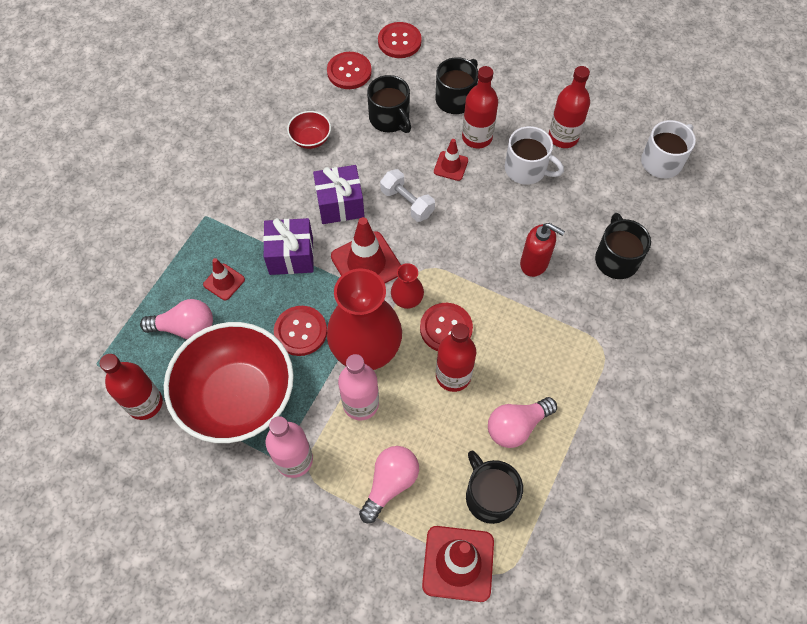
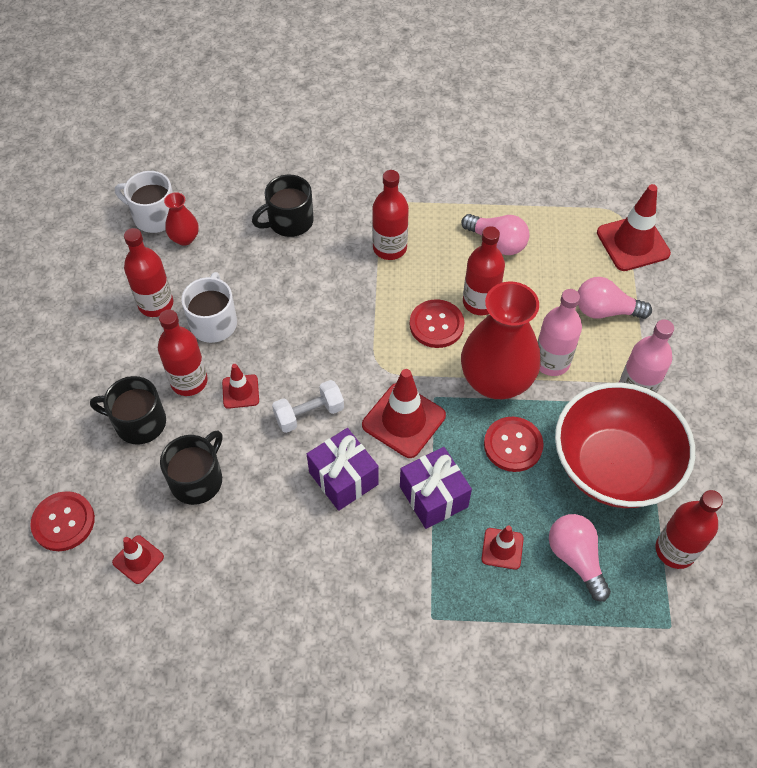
camera: 115 degrees left, 5 degrees down
(311, 139) = (265, 554): red bowl -> none
(349, 72) = (138, 559): red button -> red traffic cone
(407, 203) = (309, 414): white dumbbell -> white dumbbell turned 45 degrees clockwise
(407, 299) = (424, 368): red vase -> red vase (185, 238)
(489, 496) = (567, 241): black mug -> none
(534, 263) = (327, 280): red soap dispenser -> none
(550, 328) = (389, 248): none -> red bottle

